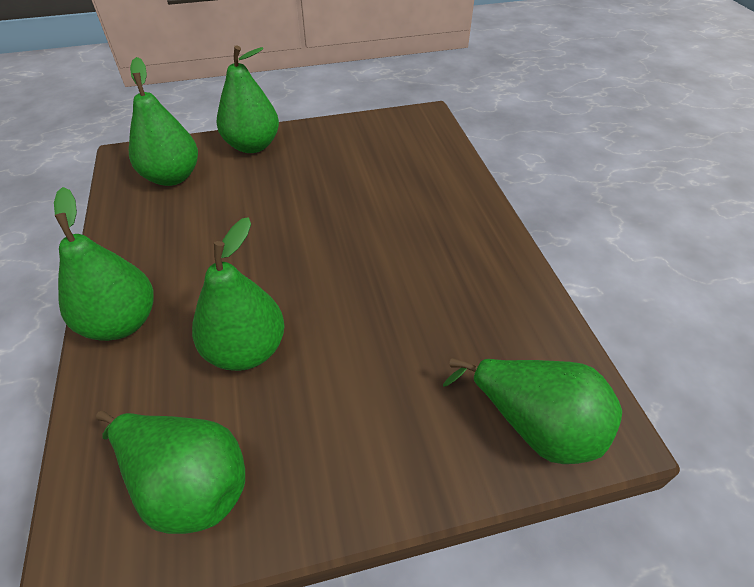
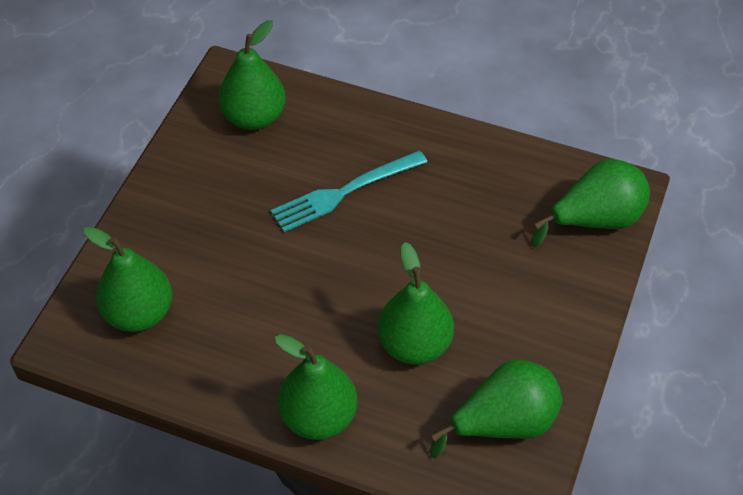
camera: 55 degrees left, 5 degrees up
(252, 145) = (146, 228): green pear -> green pear (254, 117)
(377, 221) = (343, 193): none -> turquoise fork

